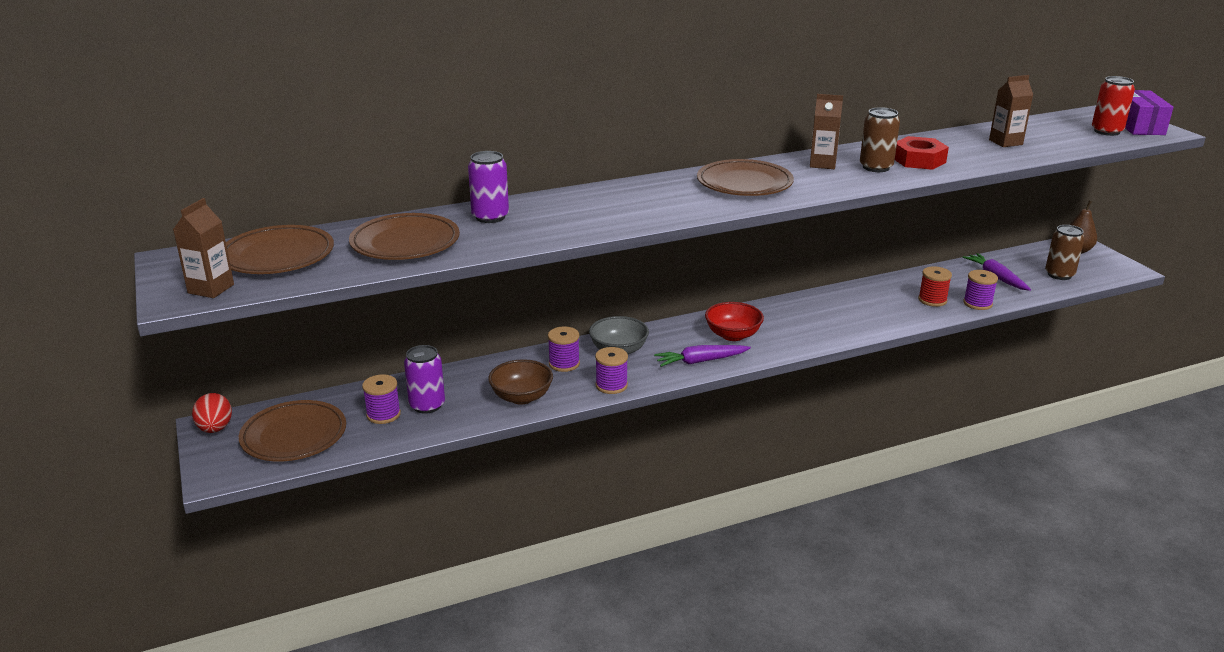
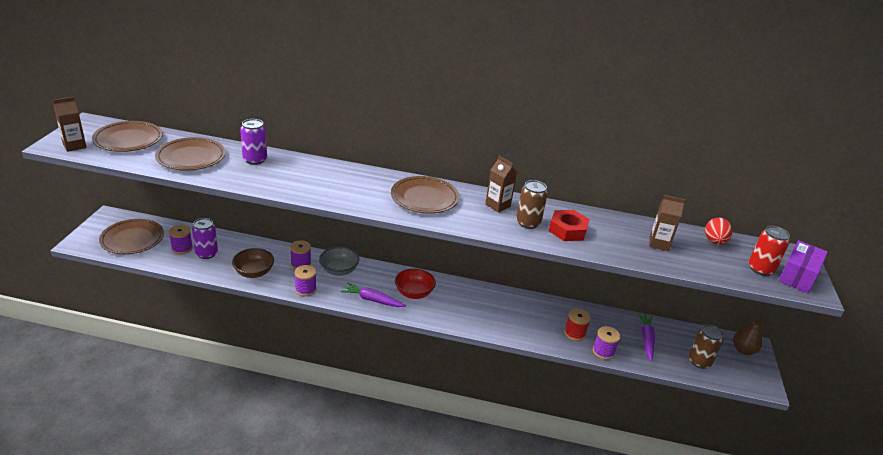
camera: 30 degrees right, 5 degrees up
(215, 429) = (109, 218): red egg -> red egg (714, 241)

